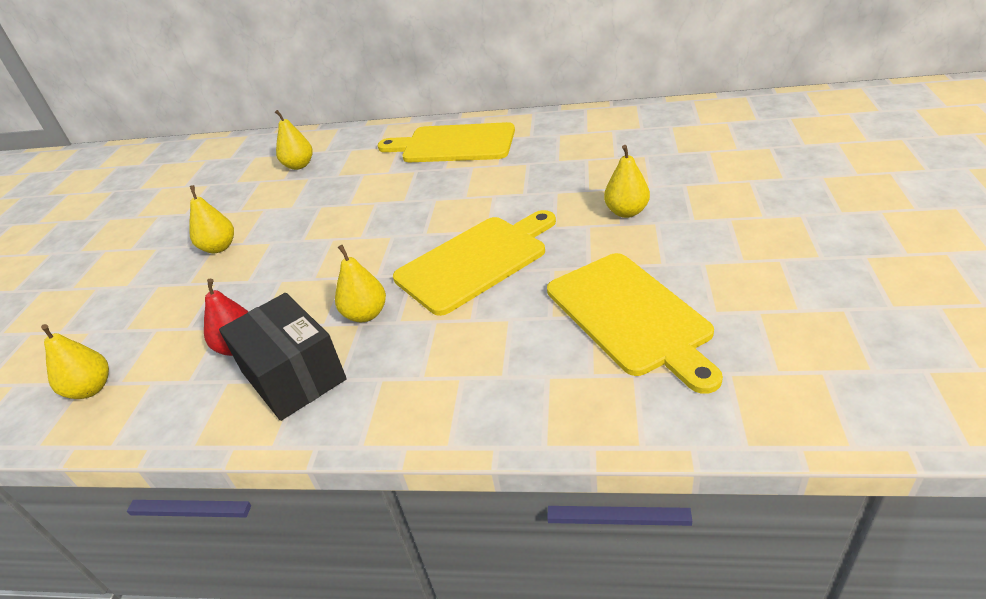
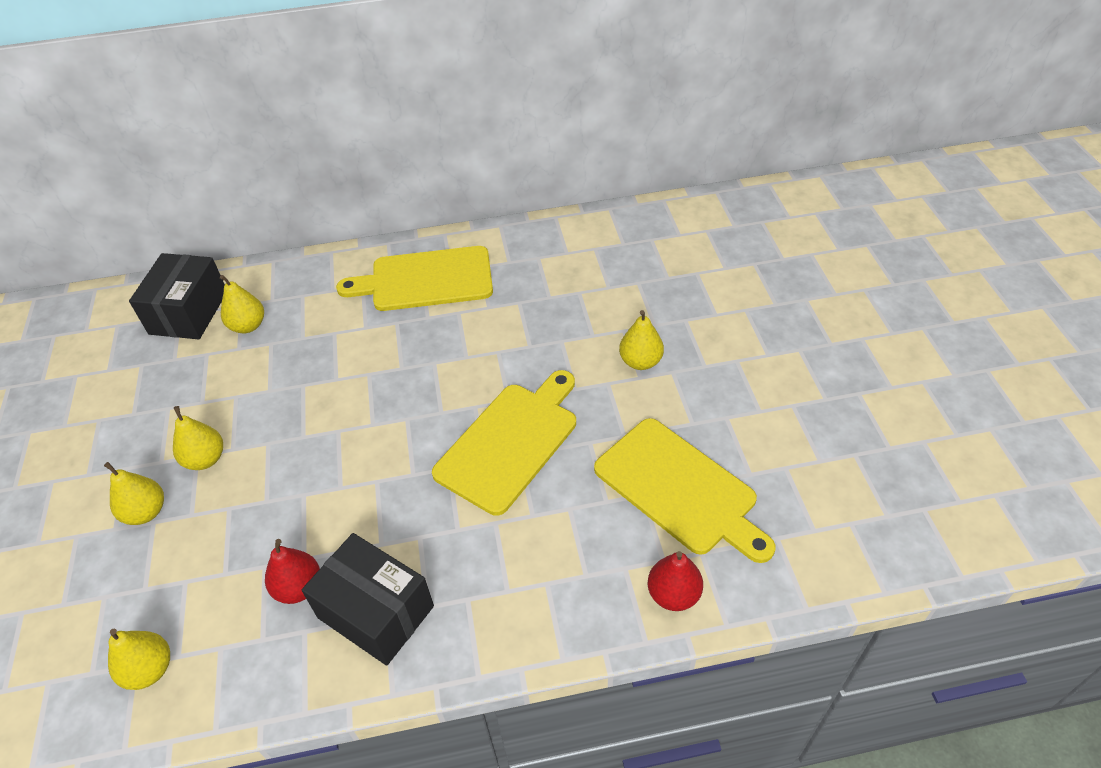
camera: 20 degrees left, 10 degrees up
(261, 155) = (189, 312): none -> black box
(366, 314) = (420, 525): yellow pear -> yellow pear (146, 512)
(590, 407) = (673, 594): none -> red pear

